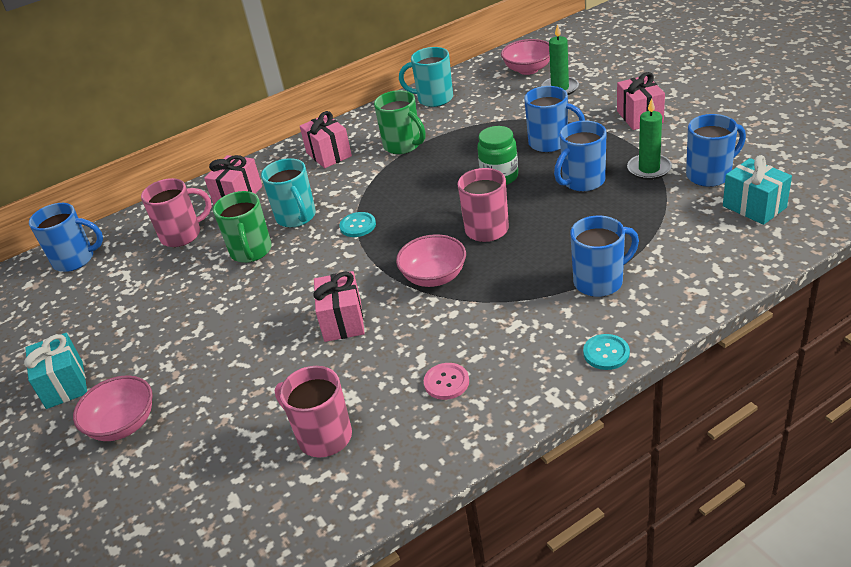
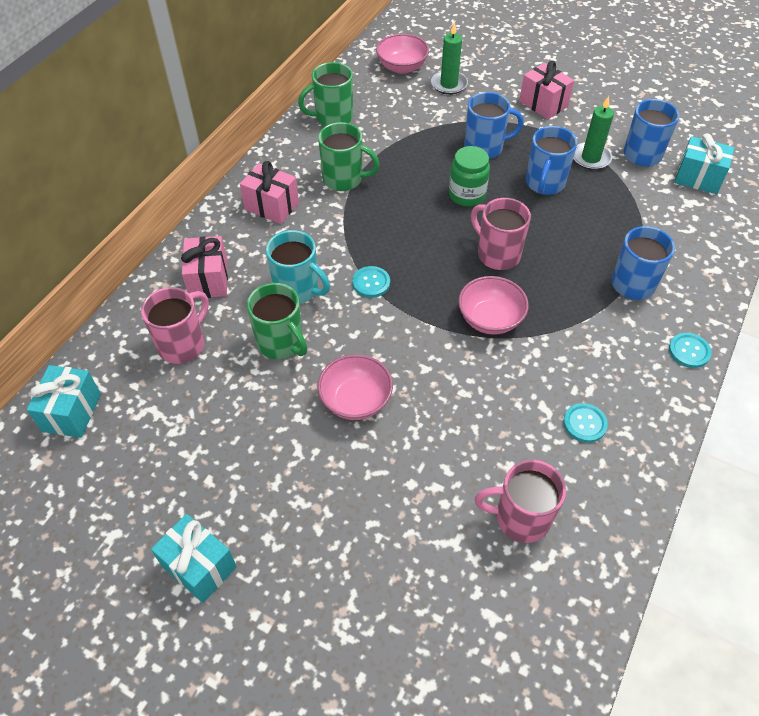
camera: 35 degrees left, 15 degrees up
(75, 260) = (72, 412): blue mug -> turquoise gift
(123, 424) = (309, 585): pink bowl -> pink bowl (355, 400)
(343, 321) = (441, 392): pink gift -> none
(434, 99) = (332, 117): turquoise mug -> green mug
(446, 382) = (584, 423): pink button -> turquoise button

